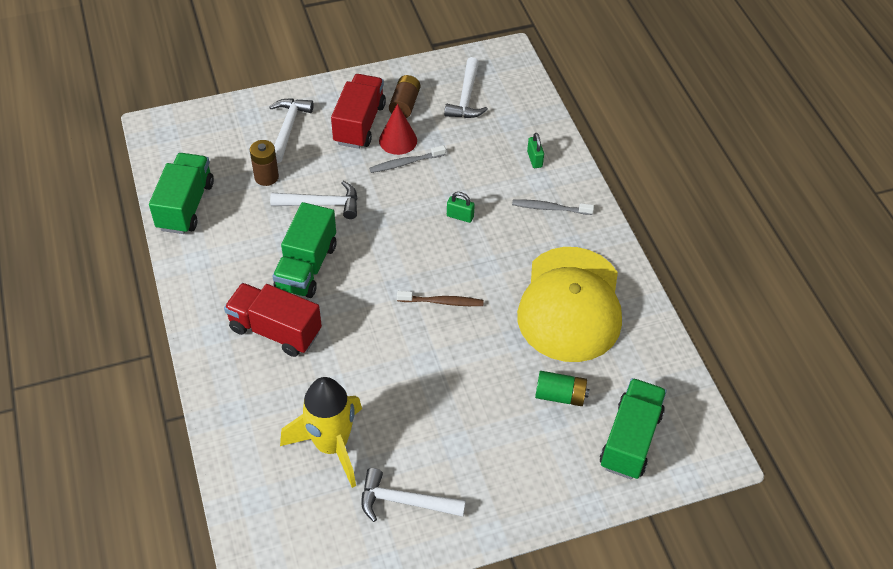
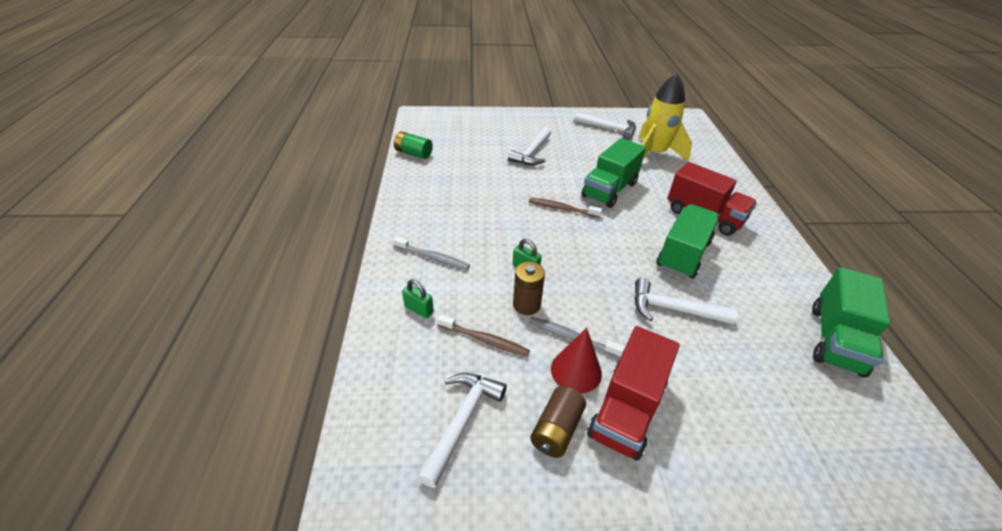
camera: 165 degrees left, 10 degrees down
(266, 177) = (746, 356): brown battery -> brown battery (526, 305)
(288, 128) = (732, 426): white hammer -> white hammer (532, 153)
(405, 163) = (571, 337): grey toothbrush -> grey toothbrush turned 150 degrees counterclockwise
(472, 147) = (485, 340): none -> brown toothbrush
(534, 159) = (419, 309): green padlock -> green padlock turned 60 degrees counterclockwise
(560, 395) = (496, 149): green battery -> green battery (413, 153)
(570, 305) = (459, 189): yellow cap -> none
(630, 439) = (463, 127): green truck -> green truck (609, 190)

